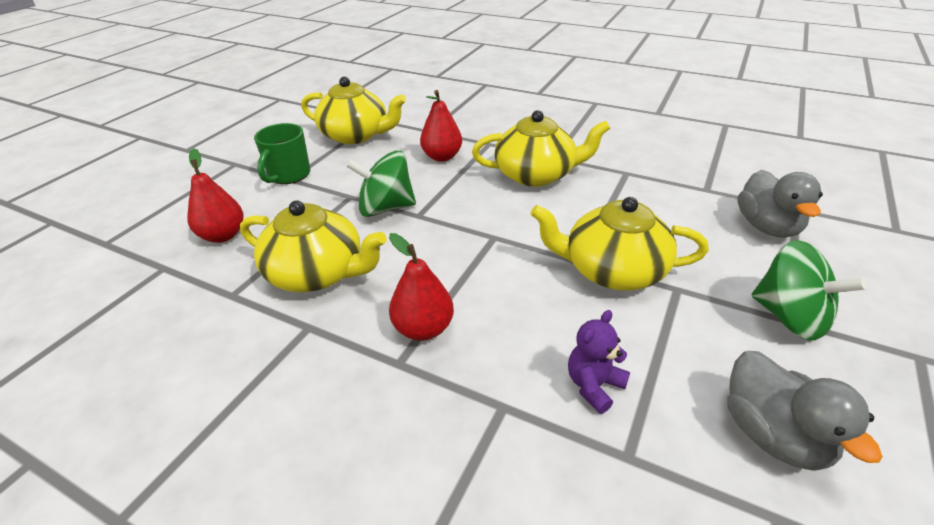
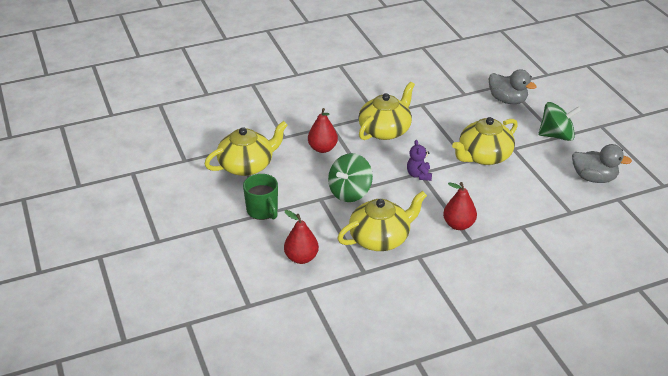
camera: 50 degrees left, 0 degrees up
(594, 385) = (536, 200): purple teddy bear -> purple teddy bear (419, 175)

